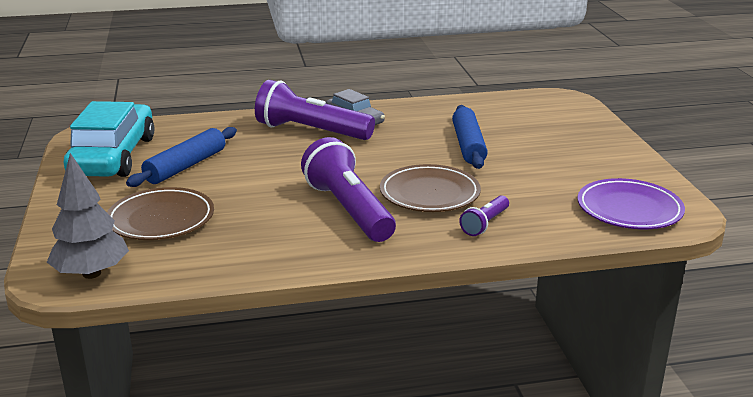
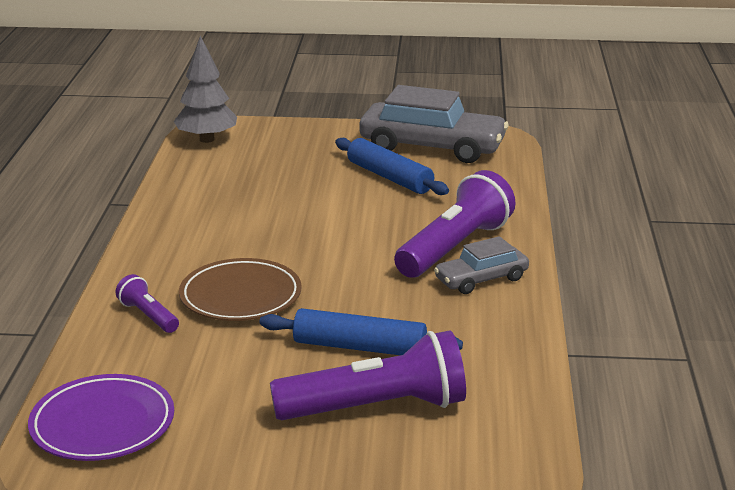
camera: 105 degrees right, 0 degrees up
(113, 156) = (432, 147): turquoise car -> grey car
(161, 219) = (280, 164): brown plate -> none
(349, 210) = (236, 247): purple flashlight -> purple flashlight (376, 408)

